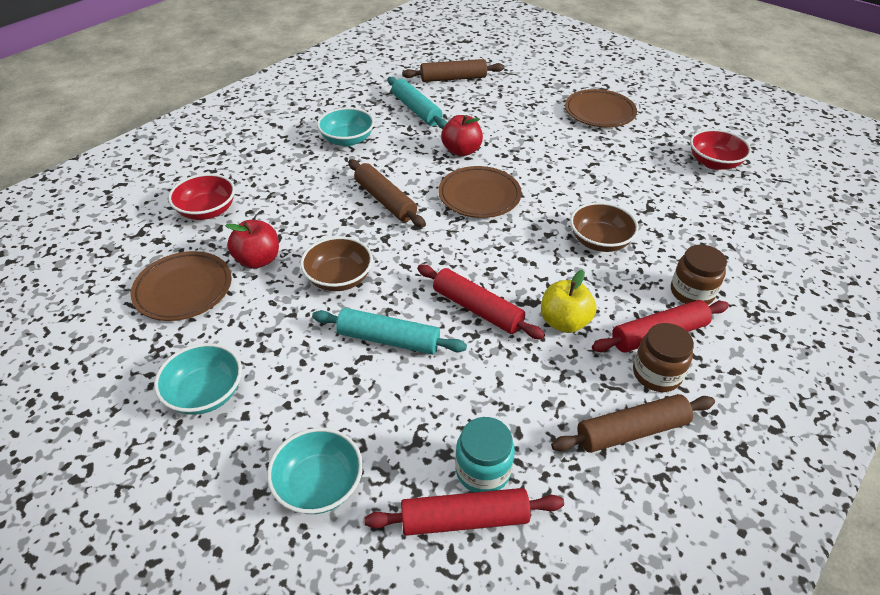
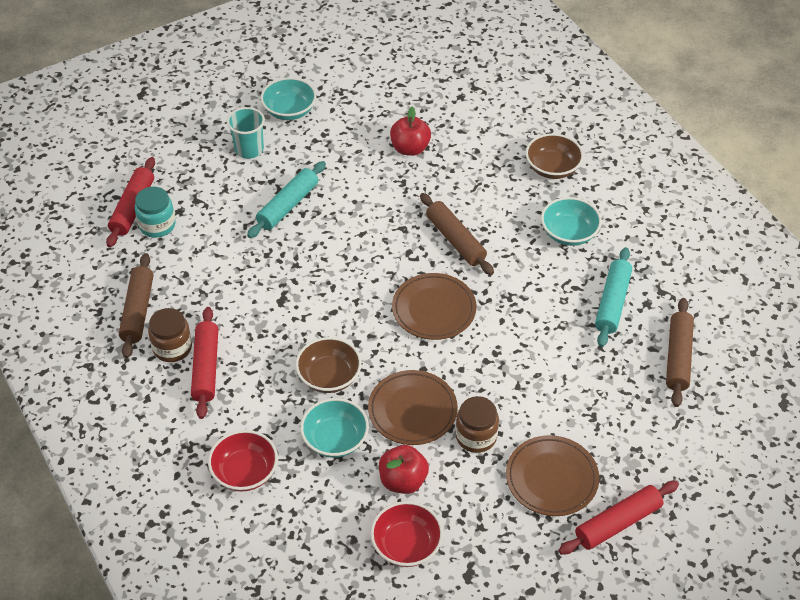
camera: 110 degrees right, 5 degrees up
(183, 290) = (394, 107): brown plate -> brown plate (412, 411)
(207, 211) = (488, 126): red bowl -> red bowl (245, 472)
(297, 414) = (249, 149): none -> turquoise cup
(319, 485) = (193, 151): turquoise bowl -> turquoise bowl (335, 439)
(339, 278) = (366, 191): brown bowl -> brown bowl (552, 168)
(385, 200) = (456, 240): brown rolling pin -> brown rolling pin turned 75 degrees clockwise
(416, 110) = (612, 302): turquoise rolling pin -> turquoise rolling pin turned 60 degrees counterclockwise
(461, 151) = (516, 319): red apple -> red apple (403, 481)
(477, 309) = (291, 264): red rolling pin -> red rolling pin (618, 523)
(564, 322) = (250, 312): yellow apple -> none
(692, 292) = (235, 414): brown jar -> brown jar (476, 436)

